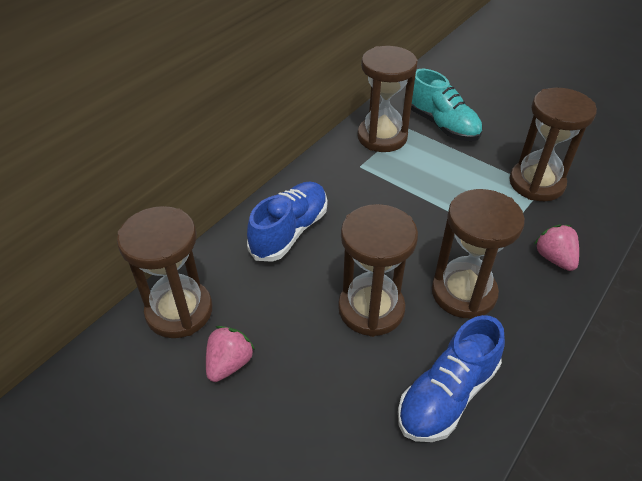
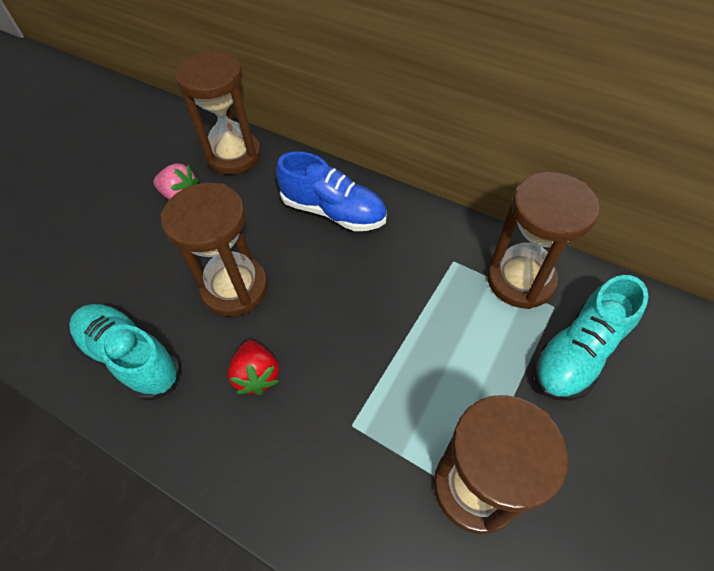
camera: 85 degrees right, 10 degrees up
(447, 395) = (131, 357): blue shoe -> turquoise shoe
(463, 293) = (257, 375): brown hourglass -> red strawberry
(554, 258) = (319, 493): pink strawberry -> none

